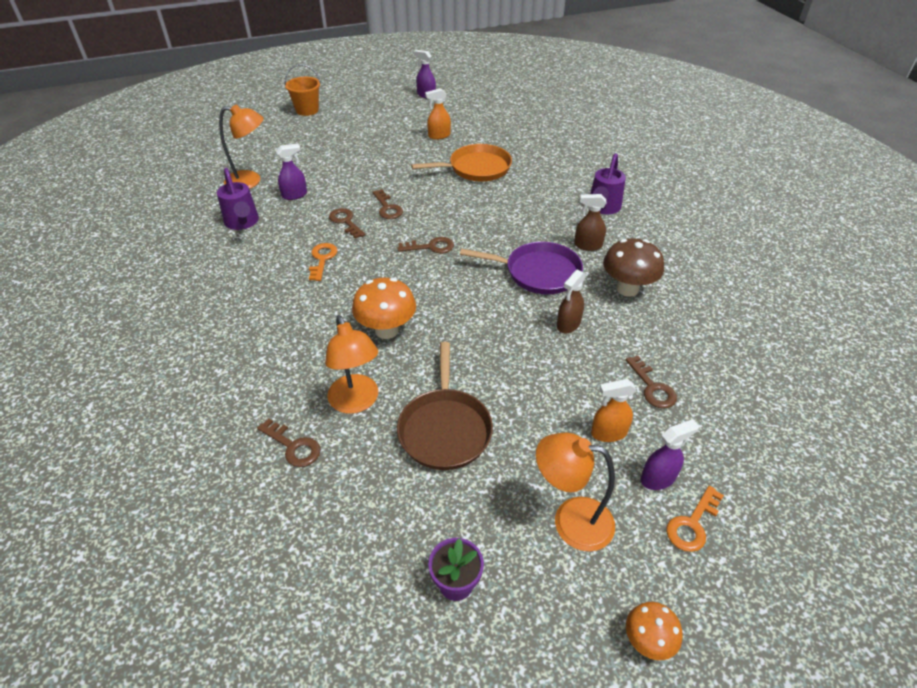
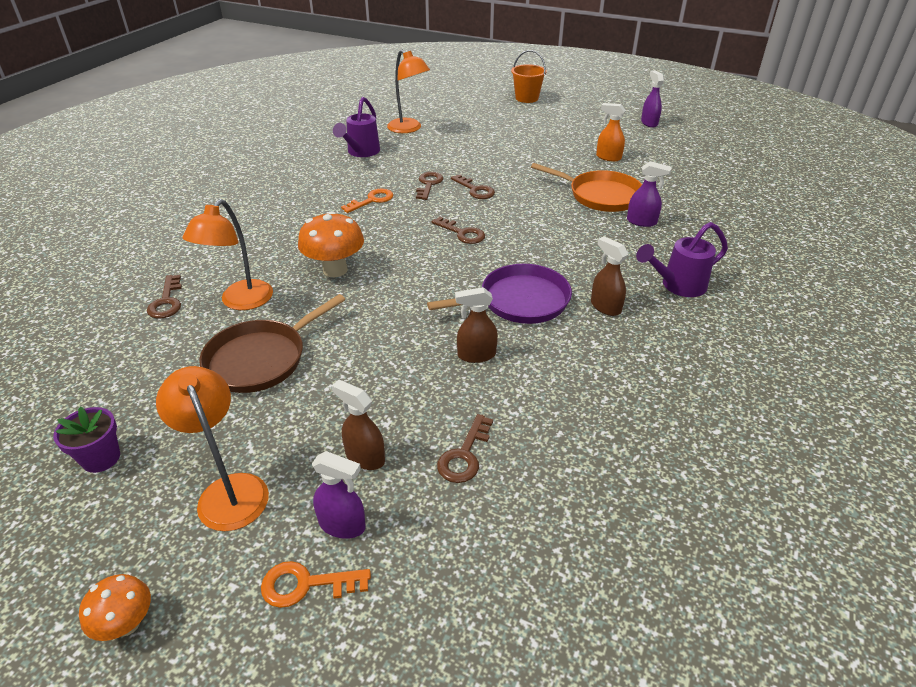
camera: 45 degrees right, 5 degrees down
(295, 195) = (423, 150): purple spray bottle -> purple spray bottle (641, 222)
(387, 208) = (475, 190): brown key -> brown key turned 60 degrees counterclockwise
(538, 272) = (519, 301): purple pan -> purple pan turned 75 degrees counterclockwise
(608, 433) = (365, 457): orange spray bottle -> brown spray bottle
(627, 289) = (583, 364): brown mushroom -> none

